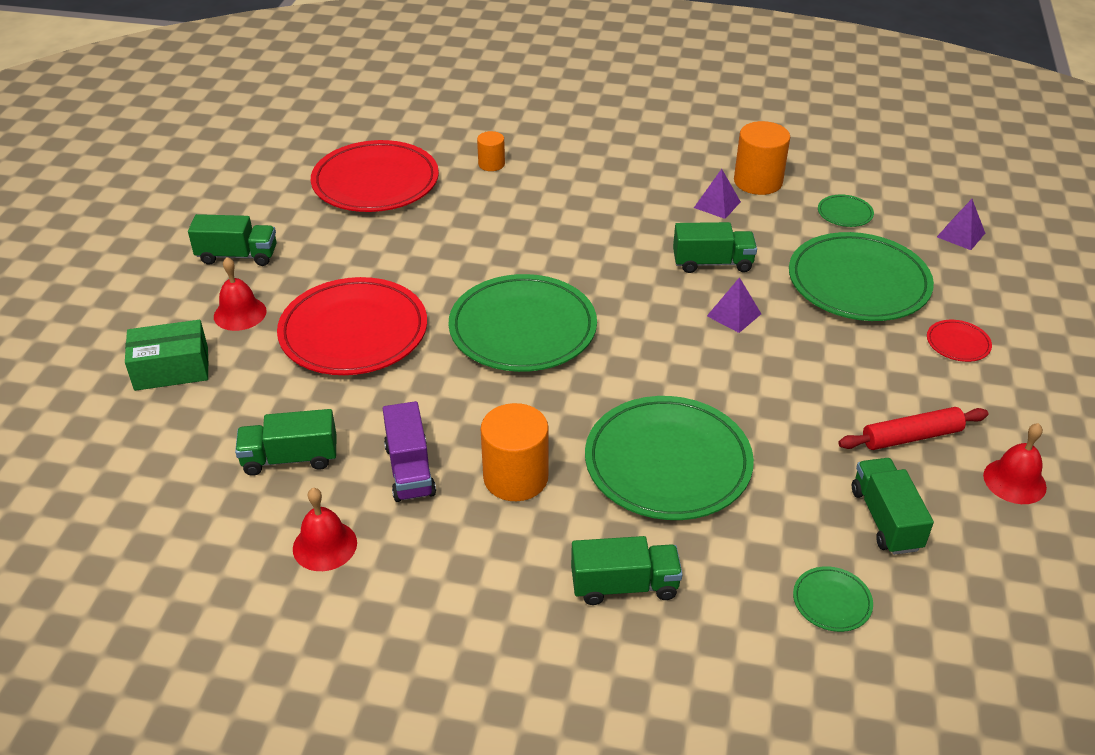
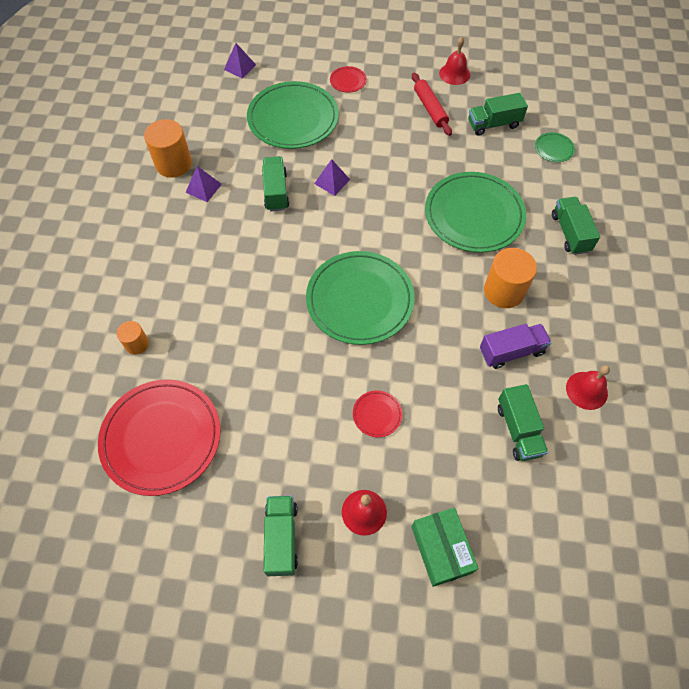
camera: 95 degrees left, 20 degrees up
(353, 332) = (377, 414): red plate -> red plate, size x0.42
(845, 213) = (215, 119): green plate -> none

